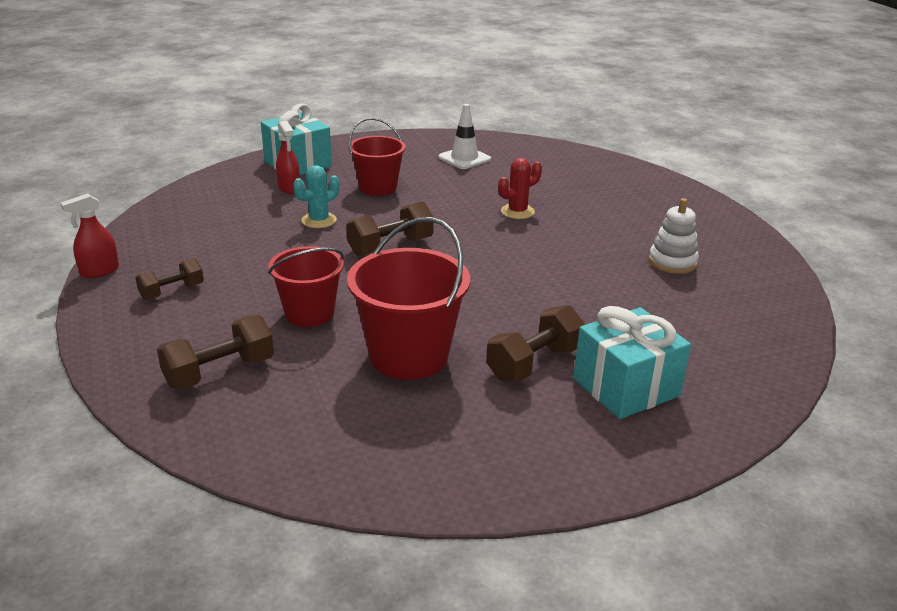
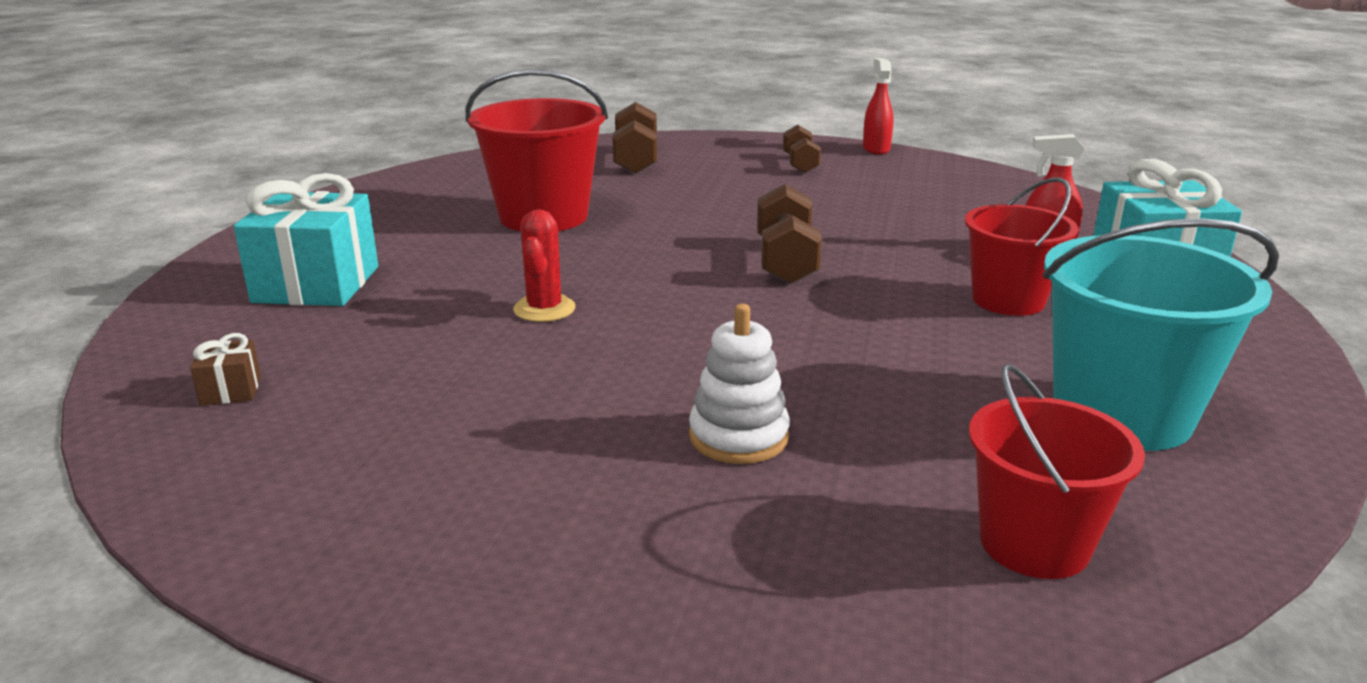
camera: 125 degrees right, 5 degrees down
(309, 313) = (682, 199): red bucket -> red bucket (1034, 544)
(319, 220) = (911, 242): turquoise cactus -> none
(464, 158) = (1121, 414): white traffic cone -> turquoise bucket
(517, 212) = (804, 379): red cactus -> red cactus (544, 309)
(534, 363) = (433, 259): brown dumbbell -> none
(672, 262) = (455, 442): white stacking toy -> white stacking toy (738, 437)
(739, 337) = (231, 390): none -> brown gift

